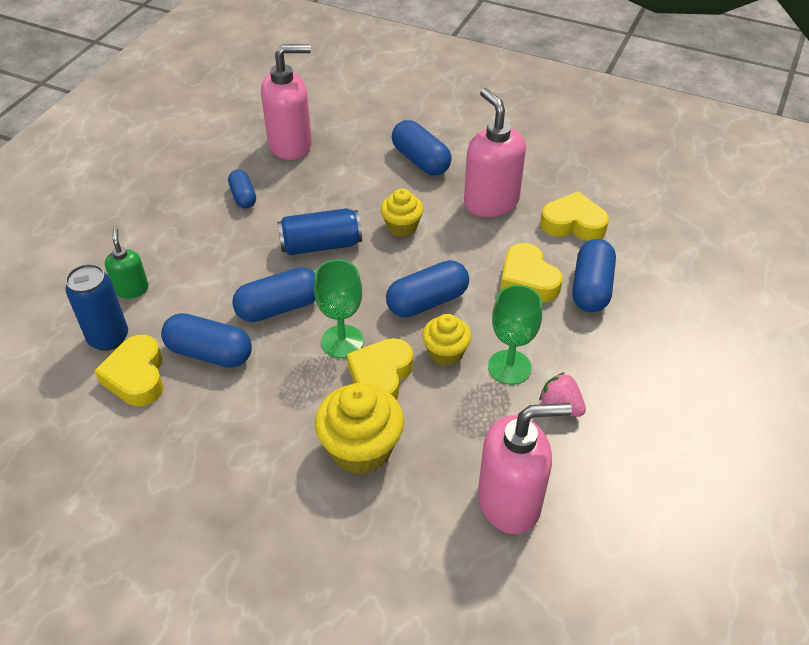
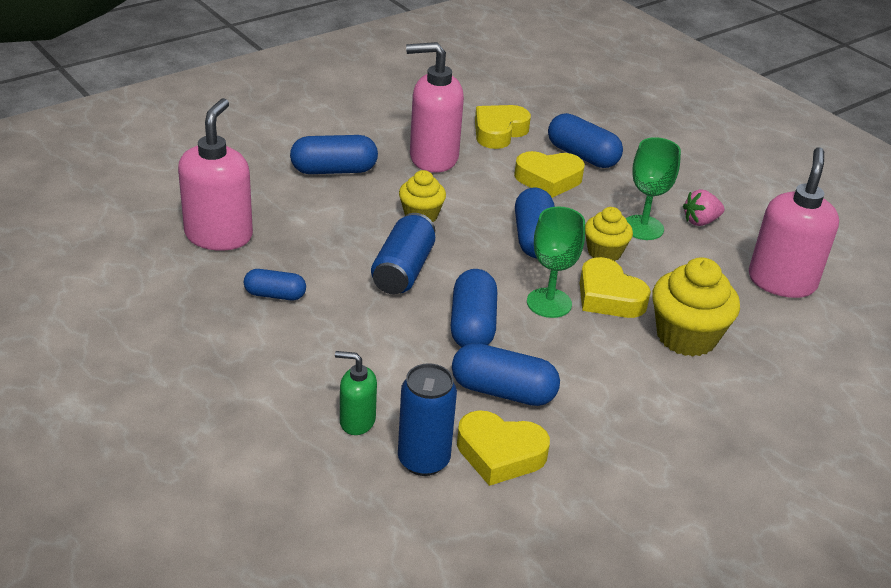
camera: 65 degrees left, 10 degrees down
(209, 353) = (503, 391): blue capsule -> blue capsule turned 60 degrees clockwise

